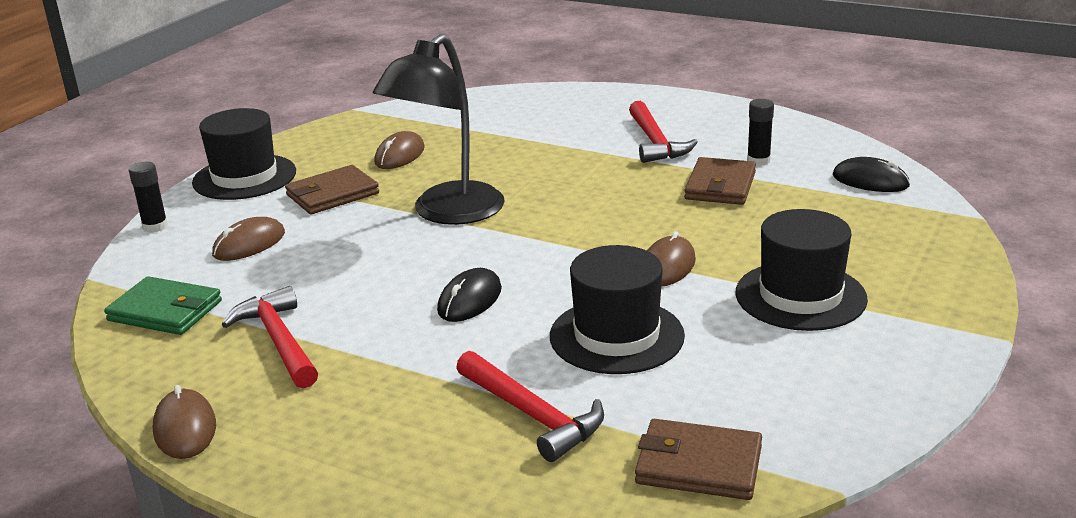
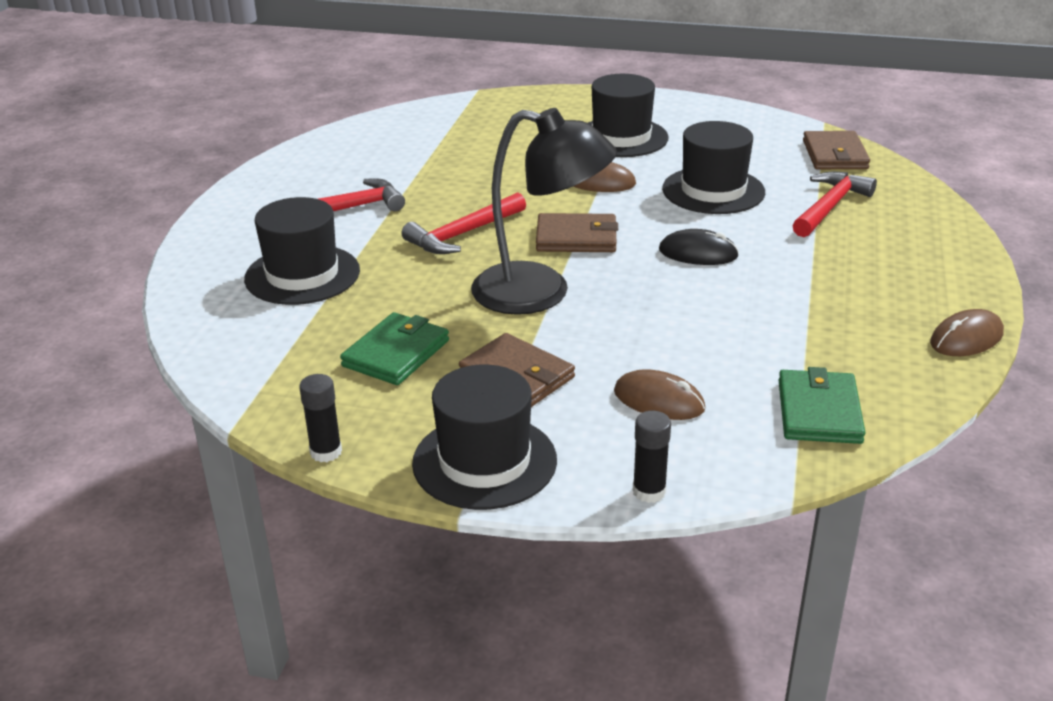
camera: 105 degrees left, 5 degrees up
(279, 341) = (820, 328): red hammer -> red hammer (463, 234)
(399, 155) = (396, 353): brown mouse -> green wallet
(541, 126) = (302, 275): none -> black hat
(720, 186) = (444, 173): brown wallet -> brown wallet (576, 238)
(758, 161) = (387, 162): black glue stick -> black glue stick (326, 452)
(870, 181) = (422, 121): black mouse -> none

